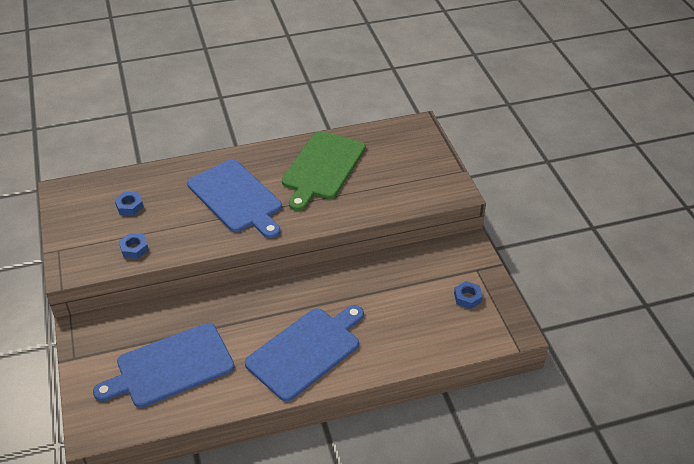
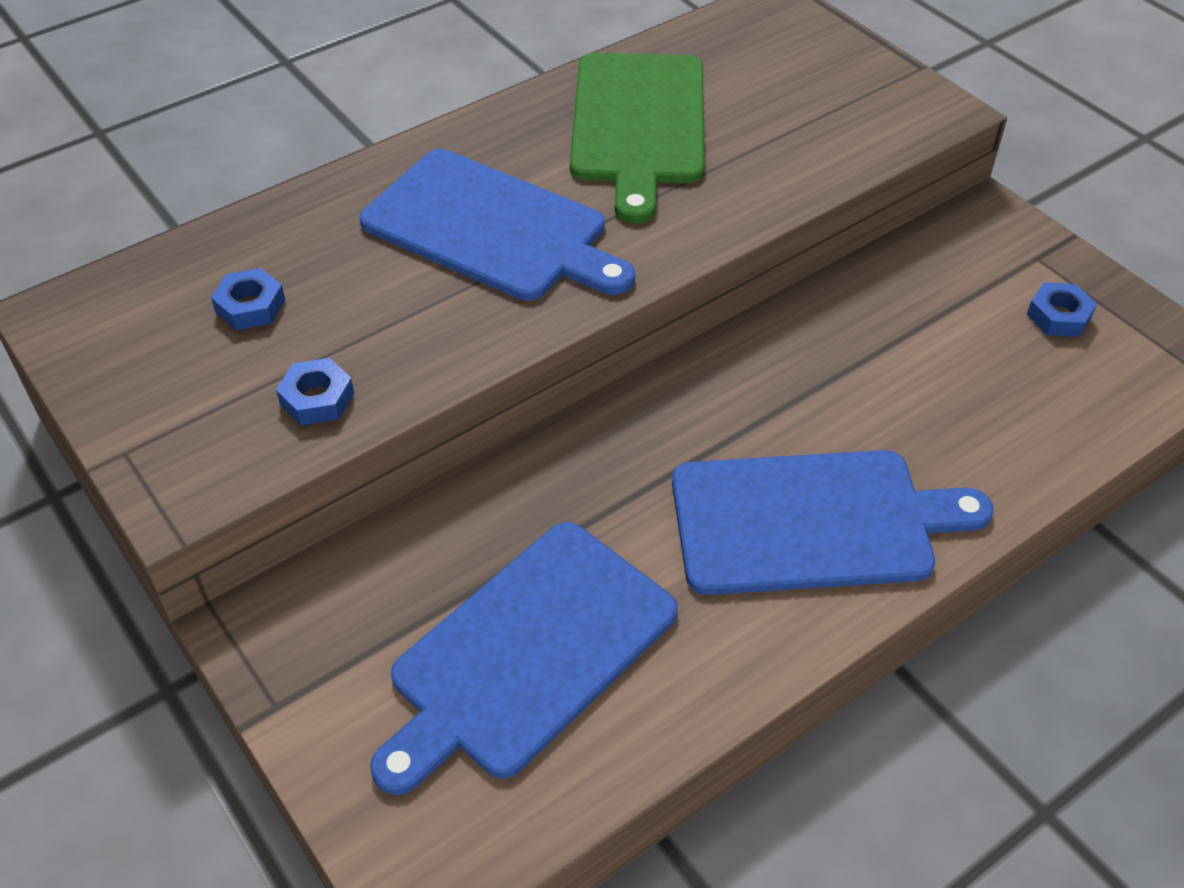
camera: 20 degrees left, 5 degrees up
(306, 351) = (811, 522): blue cutting board -> blue cutting board turned 60 degrees clockwise

